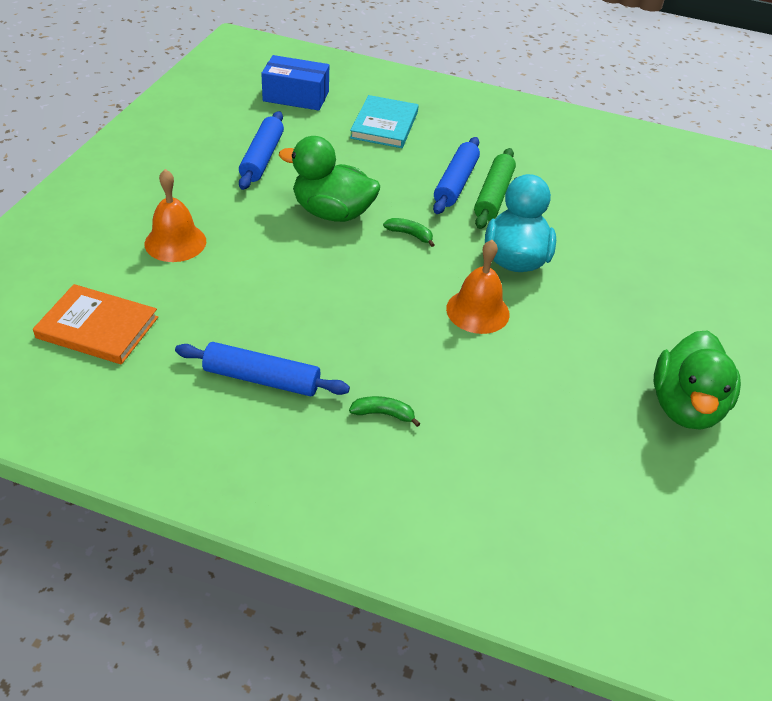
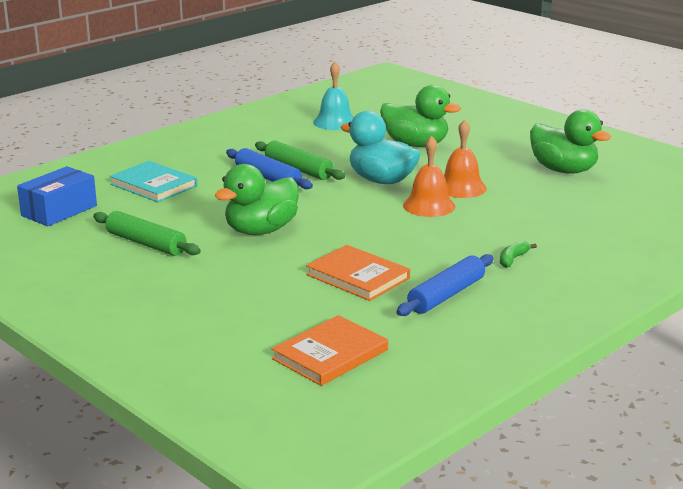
camera: 60 degrees left, 20 degrees down
(175, 242) = (238, 302): orange bell -> orange bell (461, 187)
(262, 158) = (146, 243): blue rolling pin -> green rolling pin
(269, 303) = (358, 276): none -> orange book
(410, 235) = (319, 208): green banana -> none
(639, 259) = (415, 145): none -> green duck
(641, 185) = (335, 122): none -> turquoise bell

